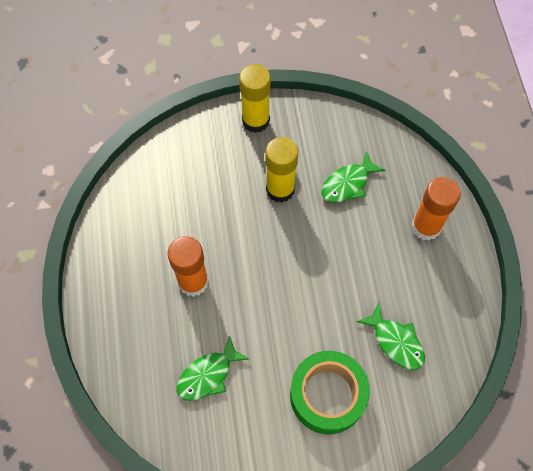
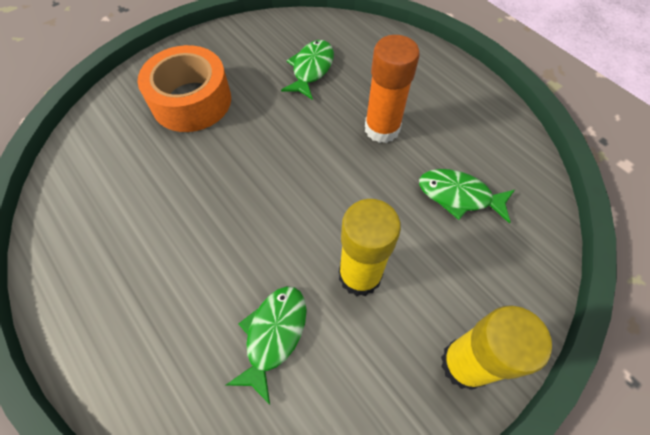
camera: 150 degrees right, 5 degrees down
(327, 395) = (191, 101): green tape -> orange tape
(395, 342) = (136, 173): green fish -> green fish (459, 196)
(426, 227) = (135, 329): orange glue stick -> none

